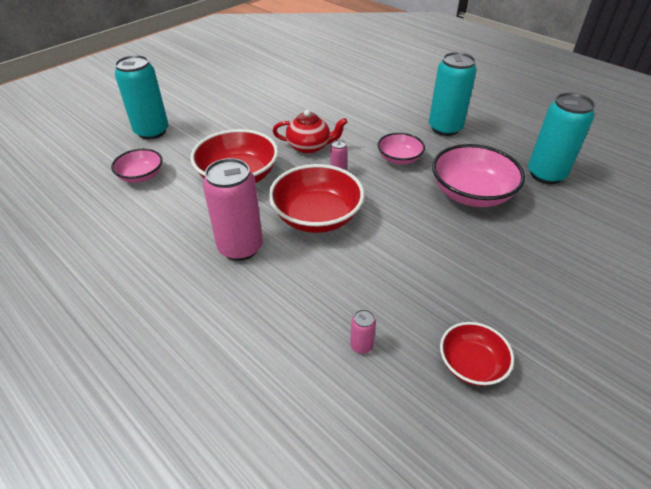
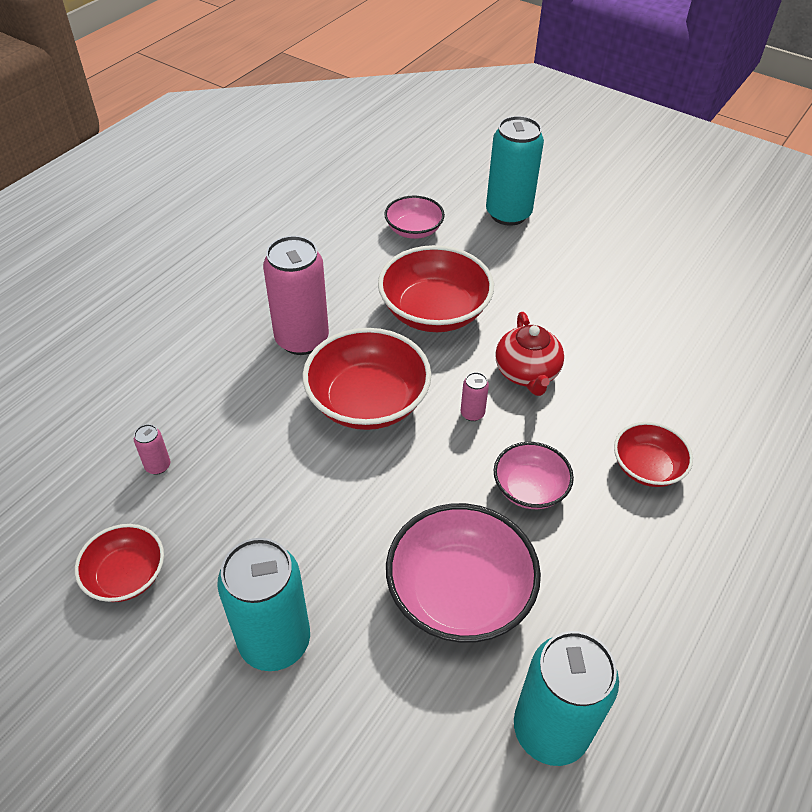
camera: 80 degrees right, 5 degrees up
(388, 119) = (647, 467): none -> red bowl
(445, 128) = (653, 557): turquoise can -> turquoise can (275, 641)

